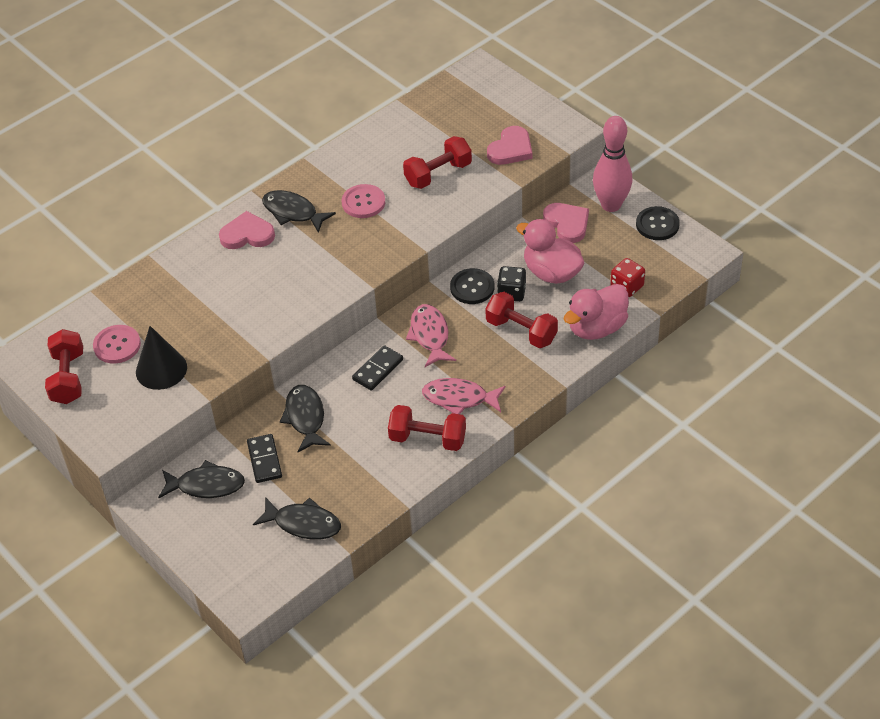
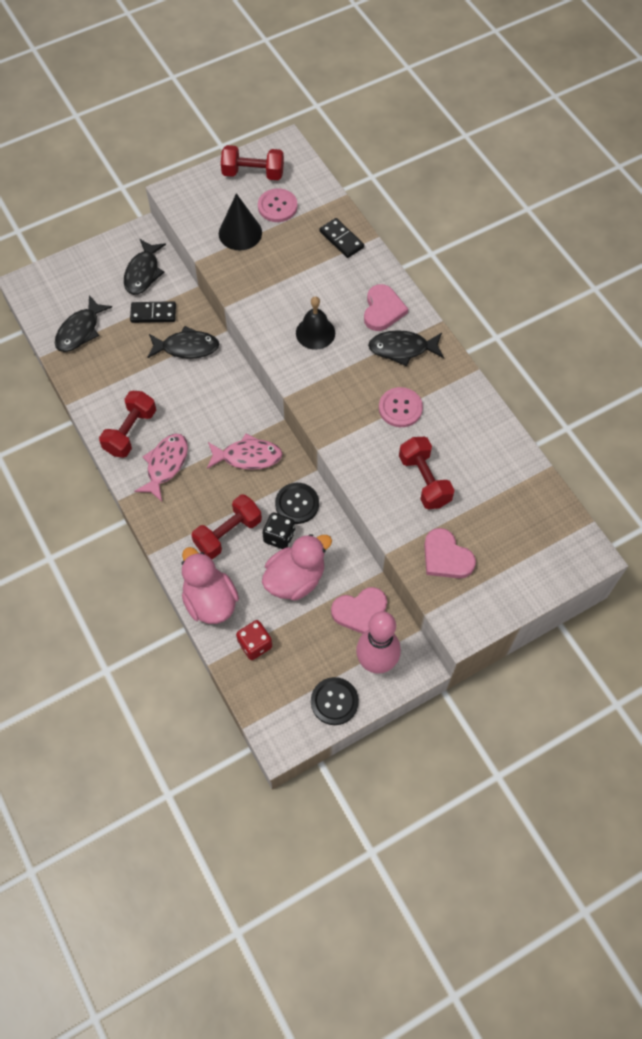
camera: 100 degrees right, 15 degrees up
(287, 279) = (315, 333): none -> black bell
(293, 212) = (402, 349): black fish -> black fish turned 135 degrees counterclockwise
(378, 370) = (221, 408): black domino -> black domino (341, 239)

